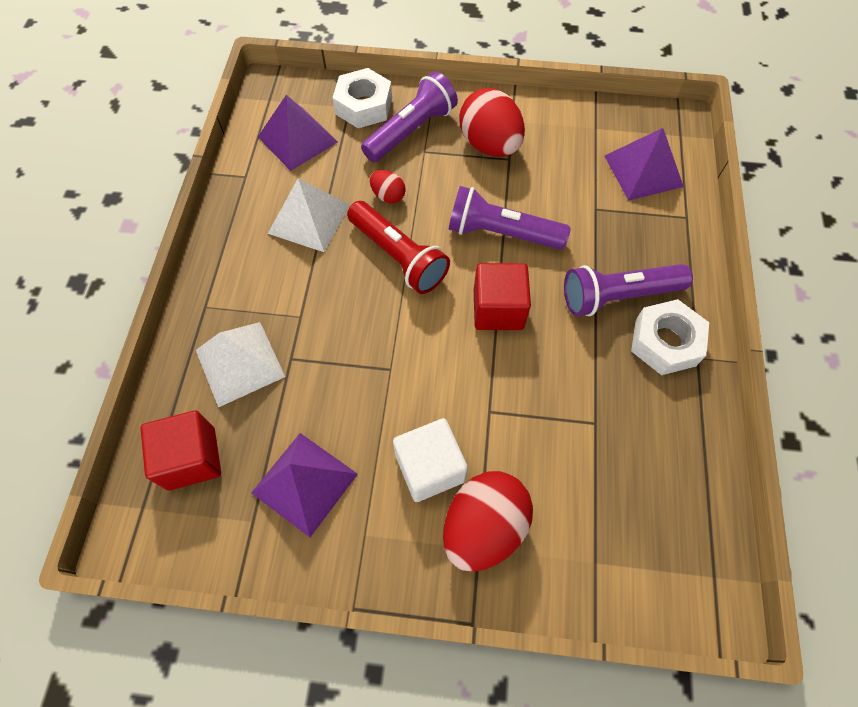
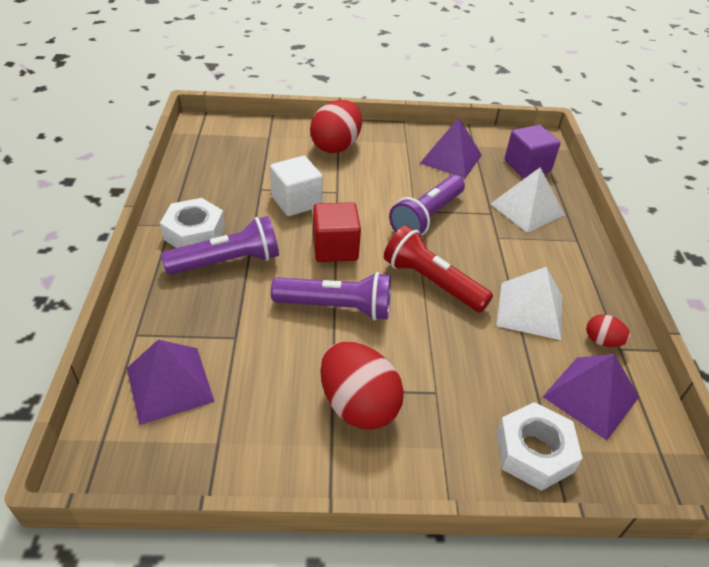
camera: 170 degrees right, 20 degrees down
(191, 458) = (527, 166): red cube -> purple cube
(388, 196) = (460, 337): red egg -> red egg (602, 341)
(411, 131) = (459, 418): purple flashlight -> purple flashlight (426, 217)
(429, 468) = (374, 166): white cube -> white cube (296, 201)

